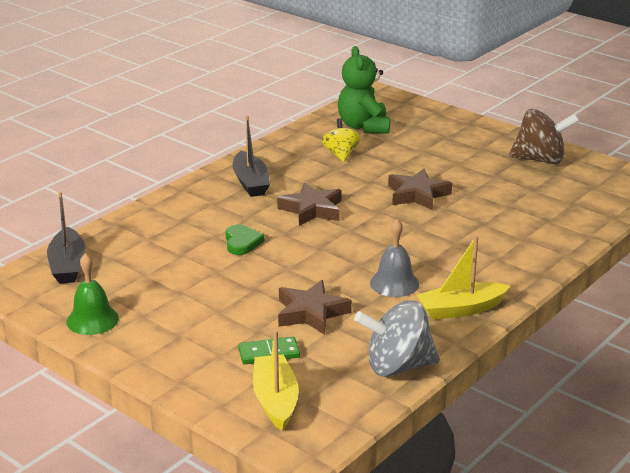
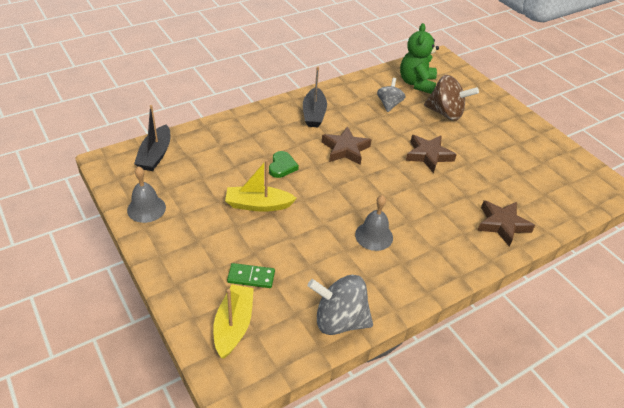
camera: 15 degrees right, 15 degrees up
(92, 320) = (146, 208): green bell -> grey bell
(311, 313) = (300, 247): brown star -> brown star (502, 224)
(341, 154) = (389, 104): yellow spinning top -> grey spinning top
(461, 309) = (413, 277): yellow boat -> yellow boat (258, 205)
(540, 160) = (536, 146): brown spinning top -> brown spinning top (445, 113)

